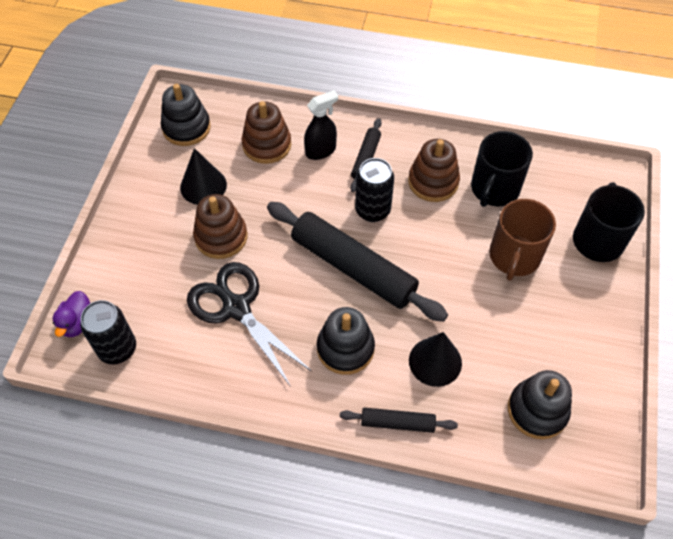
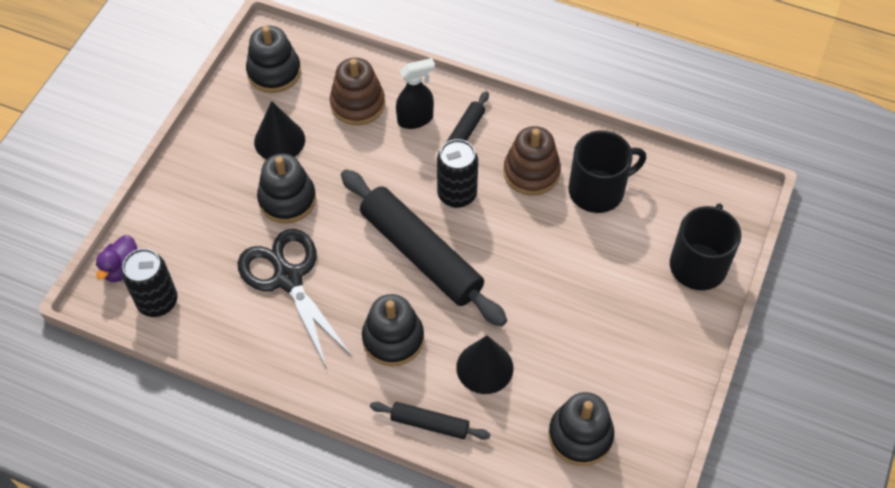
camera: 10 degrees right, 0 degrees up
(221, 237) = (287, 199): brown stacking toy -> black stacking toy
(494, 189) = (598, 190): black mug -> black mug turned 150 degrees counterclockwise
(514, 256) = (599, 269): brown mug -> none

